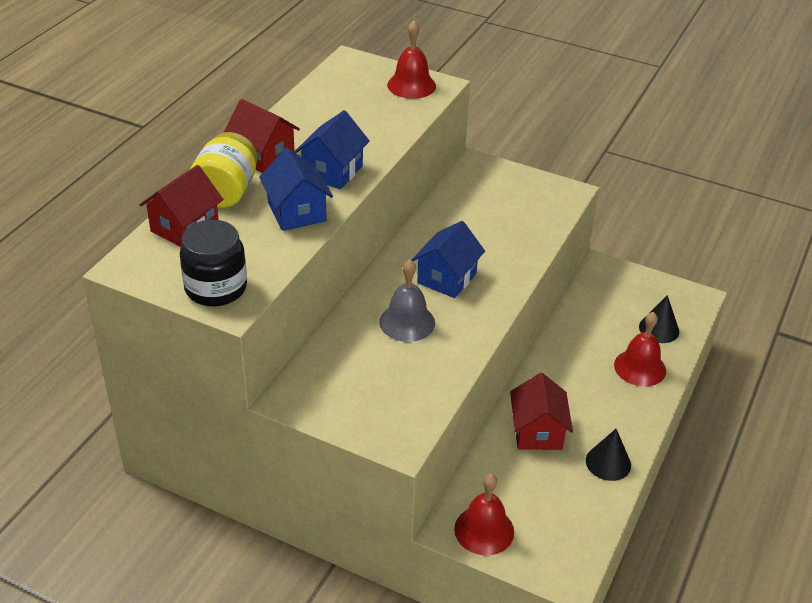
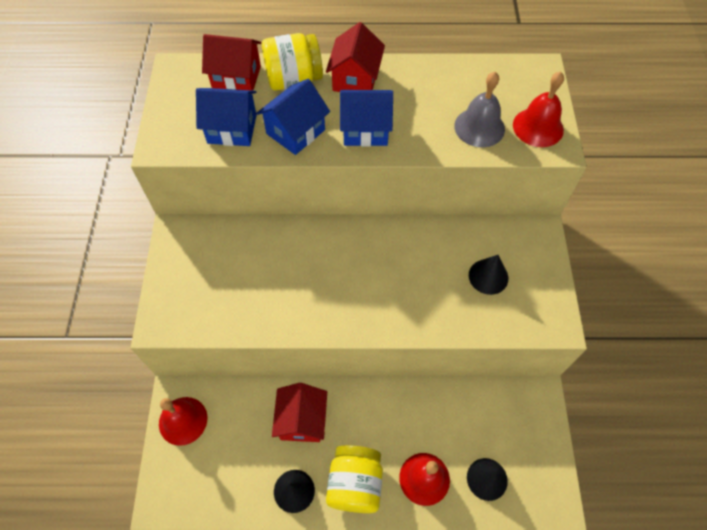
camera: 65 degrees right, 20 degrees up
(216, 288) = (176, 127): black jar -> none
(407, 322) = (296, 270): grey bell -> grey bell (479, 127)
(446, 278) = (366, 275): blue house -> blue house (232, 129)
(499, 208) = (488, 276): none -> black cone
(537, 432) = (302, 420): red house -> red house turned 60 degrees counterclockwise
(622, 416) = (355, 484): none -> yellow jar

